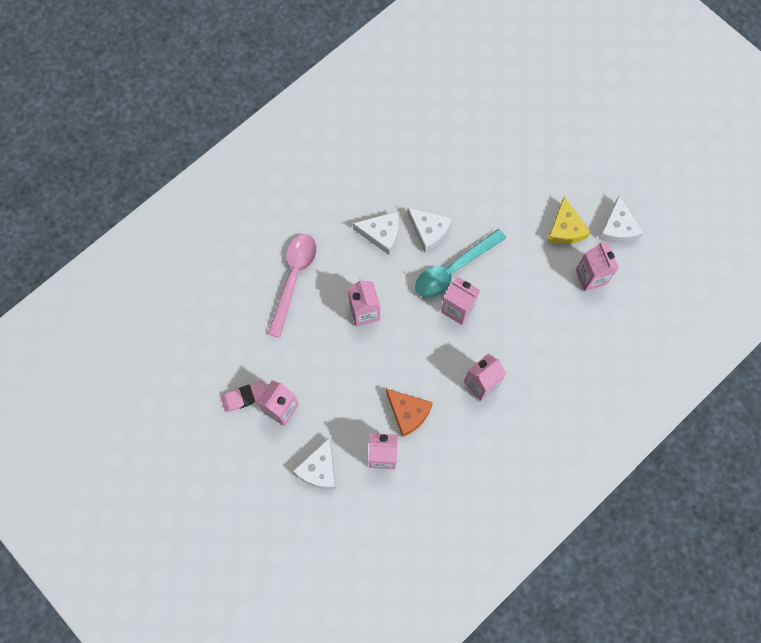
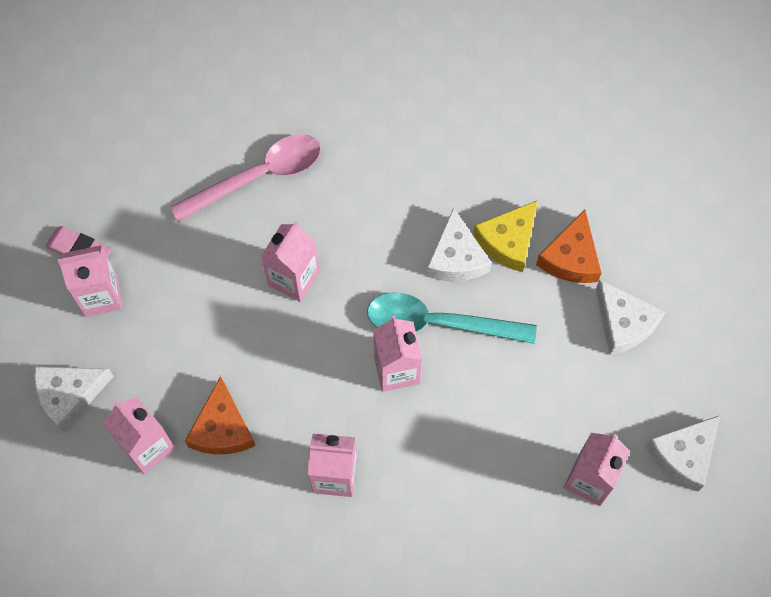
camera: 45 degrees right, 5 degrees down
(381, 234) = (400, 214): white cheese -> white cheese (623, 323)
(480, 182) = (570, 257): none -> orange cheese
(565, 229) = (617, 397): yellow cheese -> yellow cheese (508, 241)

